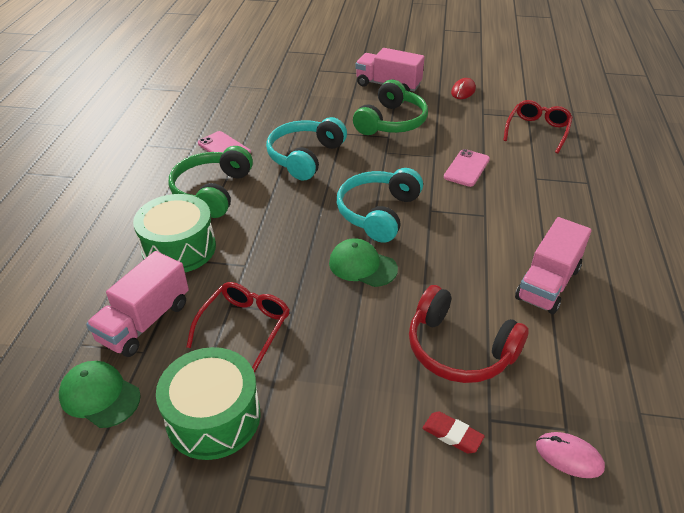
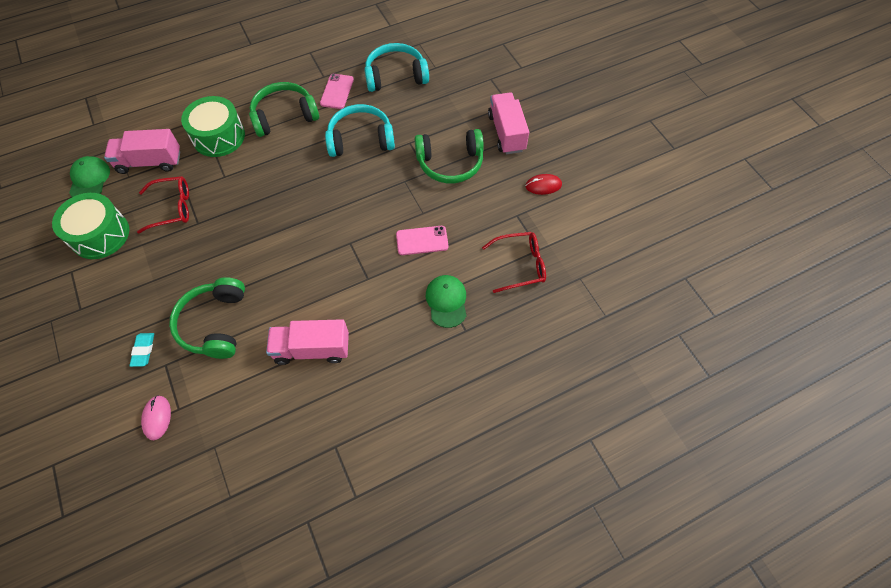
camera: 55 degrees right, 20 degrees up
(362, 266) = (262, 235): green cap -> green cap (446, 301)
(378, 213) = (324, 214): turquoise headphones -> turquoise headphones (396, 76)
(452, 434) = (143, 350): red eraser -> turquoise eraser
(459, 349) = (214, 324): red headphones -> green headphones

